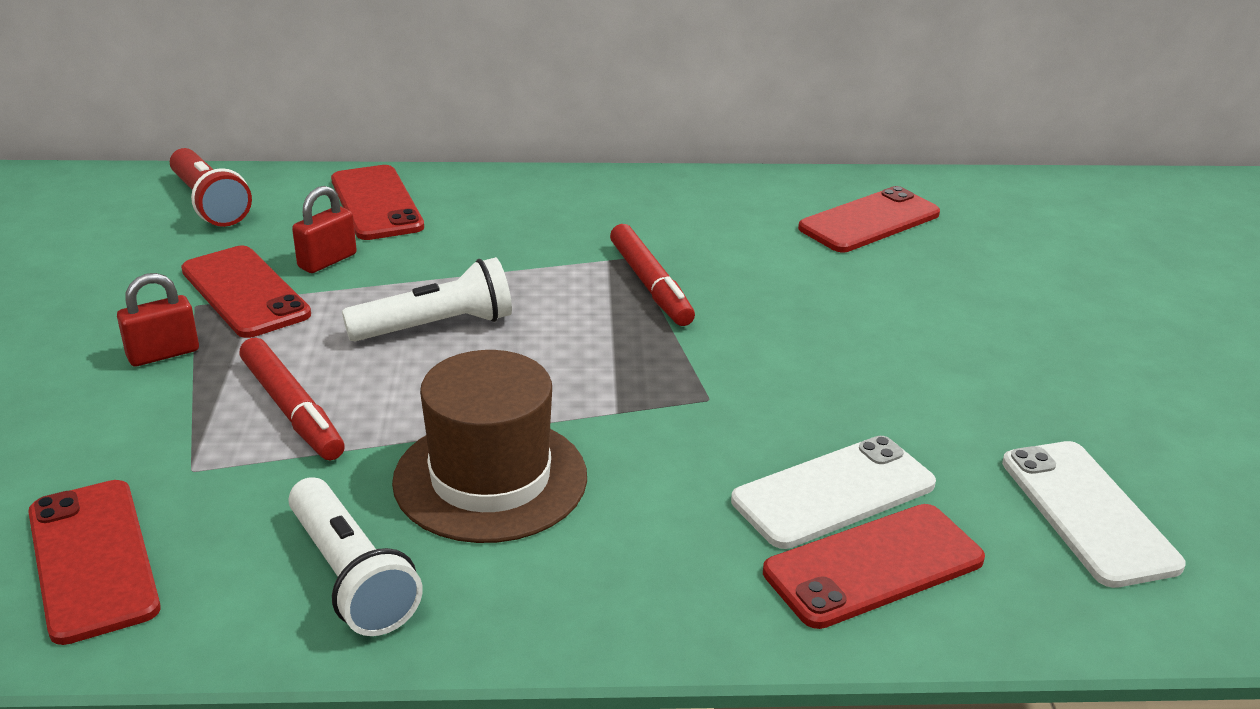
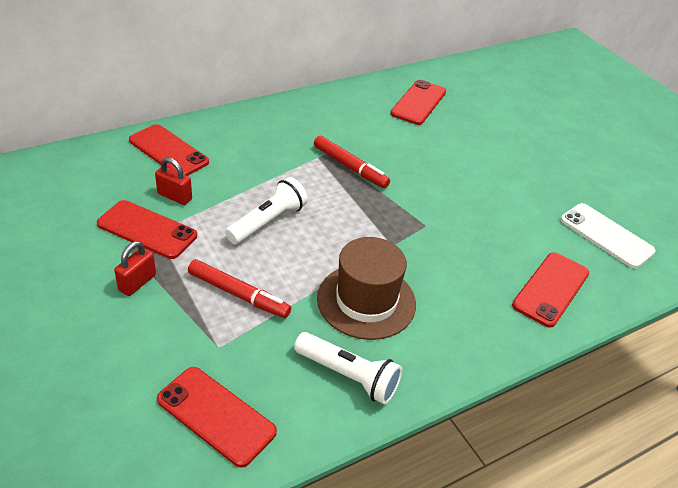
camera: 30 degrees left, 10 degrees up
(209, 203) = (70, 175): red flashlight -> none
(327, 261) = (174, 196): red padlock -> red padlock turned 75 degrees counterclockwise
(833, 492) = (510, 258): white phone -> none

